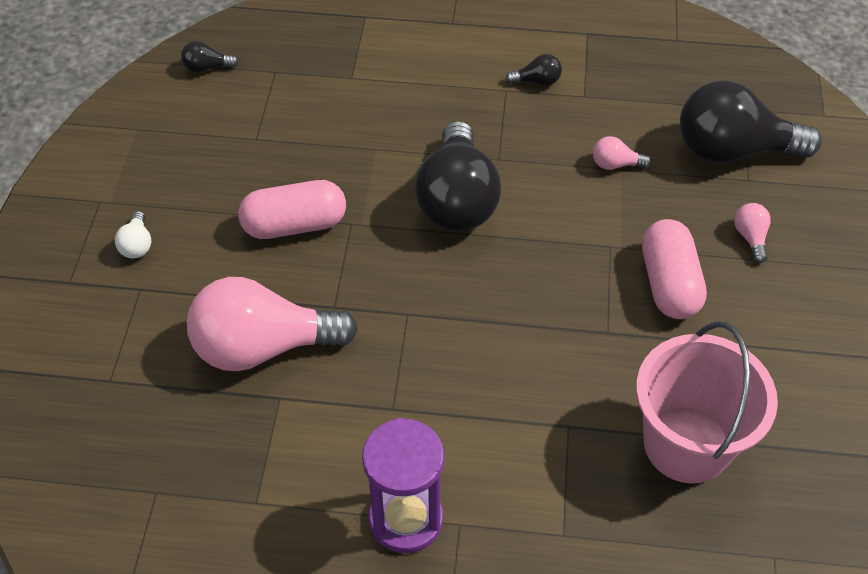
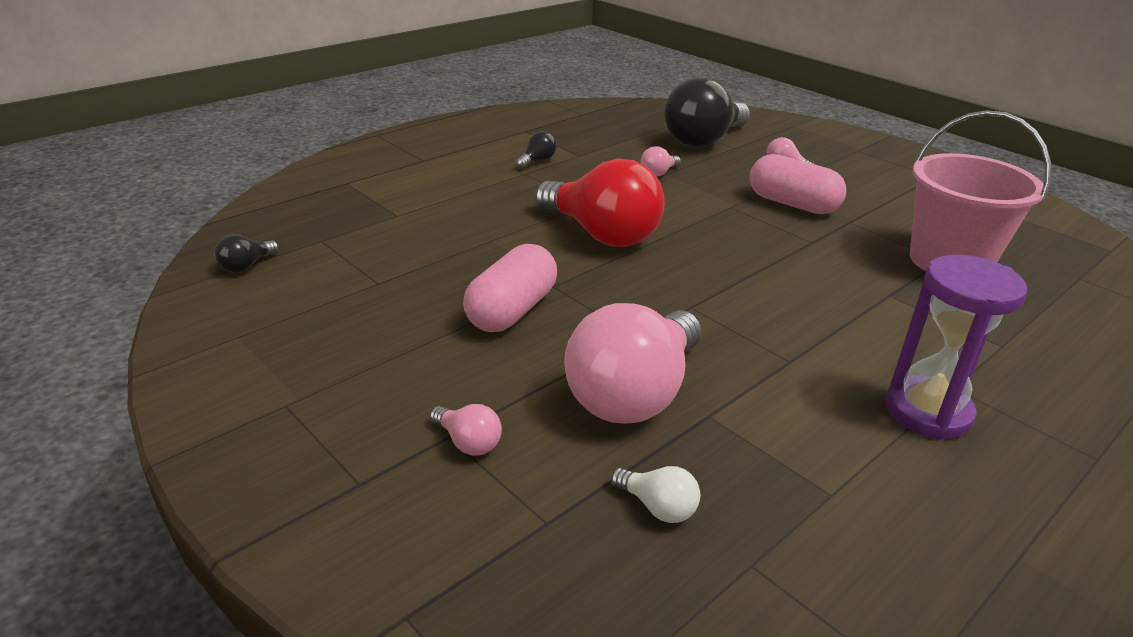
camera: 50 degrees left, 20 degrees down
(137, 245) = (387, 408): white light bulb -> white light bulb (657, 507)
(141, 301) = (468, 442): none -> pink light bulb
(457, 200) = (602, 234): black light bulb -> red light bulb

